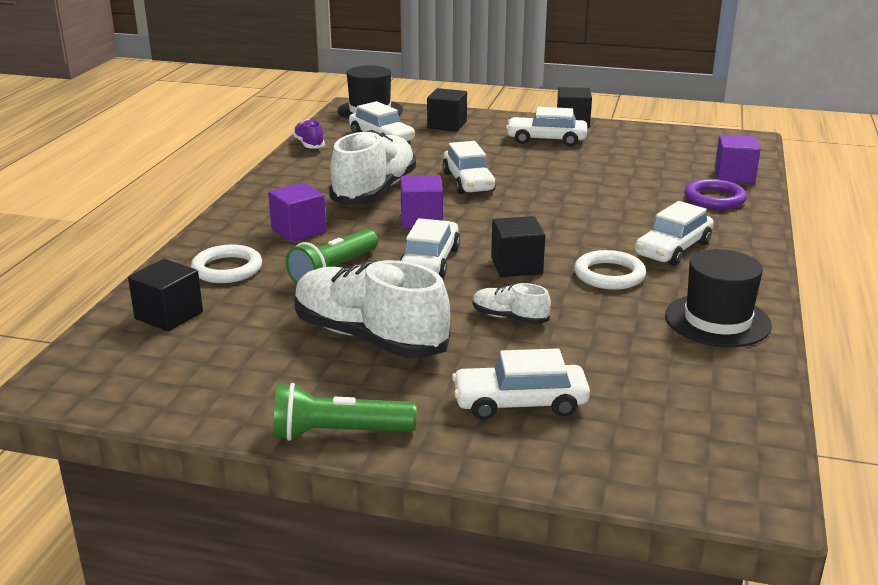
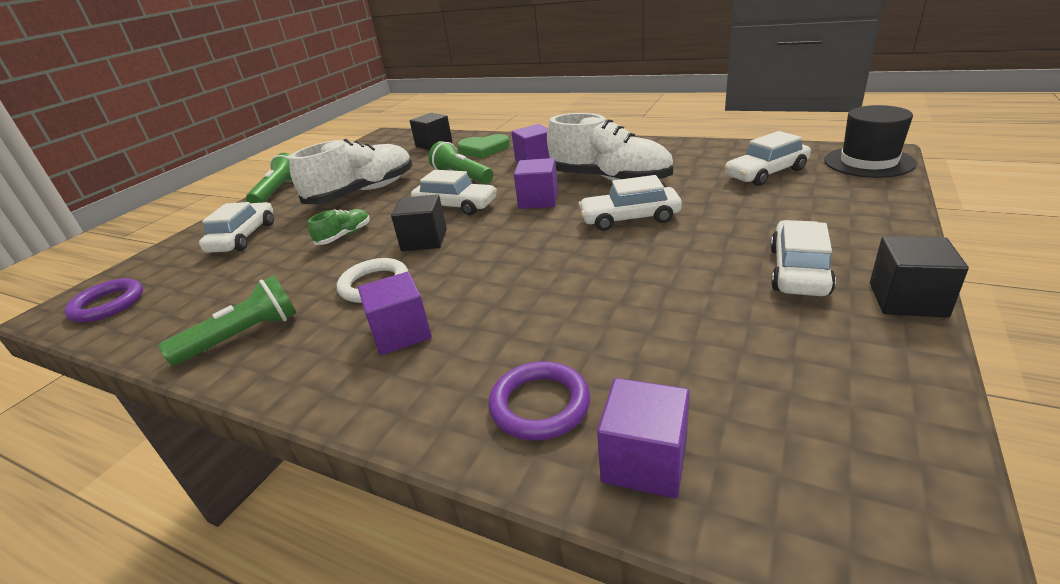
camera: 105 degrees right, 5 degrees up
(227, 269) = (483, 149): white ring -> green heart
(309, 144) = (735, 147): purple shoe -> none
(447, 125) = (835, 204): black cube -> none
(509, 318) = (344, 236): white shoe -> green shoe
(673, 249) = (401, 333): white car -> purple cube
(717, 320) = (243, 336): black hat -> green flashlight
(720, 451) = (108, 304): none -> purple ring

